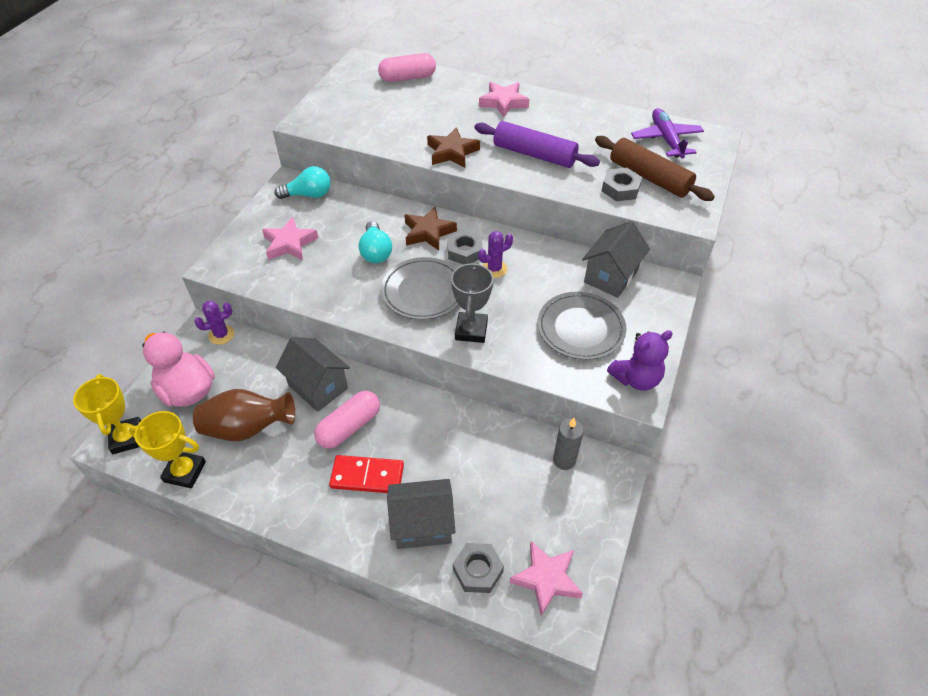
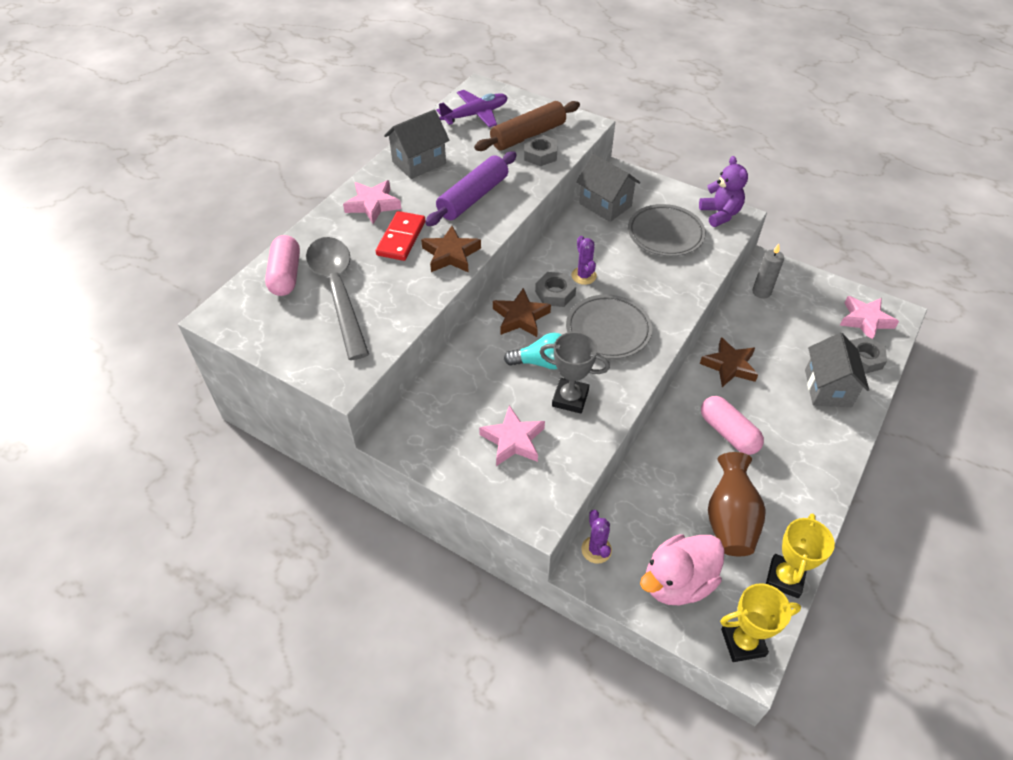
camera: 80 degrees left, 0 degrees up
(308, 195) = (427, 419): turquoise light bulb -> none
(318, 387) = (678, 456): grey house -> grey house (419, 162)
(367, 476) = (782, 422): red domino -> red domino (401, 238)
(395, 104) = (338, 291): none -> grey spoon
(439, 427) = (729, 366): none -> brown star
(471, 330) = (662, 302): grey trophy -> grey trophy (570, 398)
(666, 139) = (475, 115): purple plane -> purple plane turned 150 degrees clockwise

